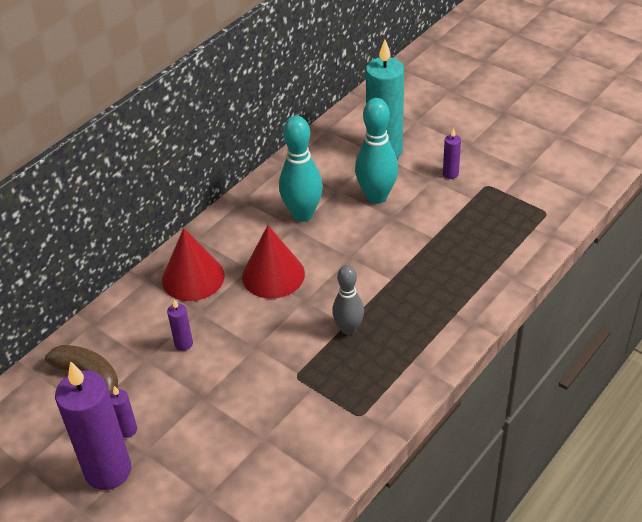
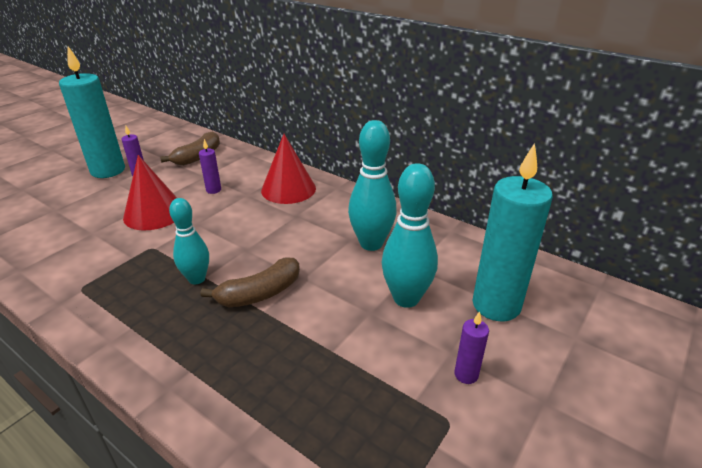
camera: 85 degrees right, 10 degrees down
(108, 470) = (108, 171): purple candle -> turquoise candle
(273, 275) = (284, 229): red cone -> red cone (154, 213)
(348, 329) = (197, 279): grey bowling pin -> turquoise bowling pin
(369, 283) = (260, 293): none -> brown banana

